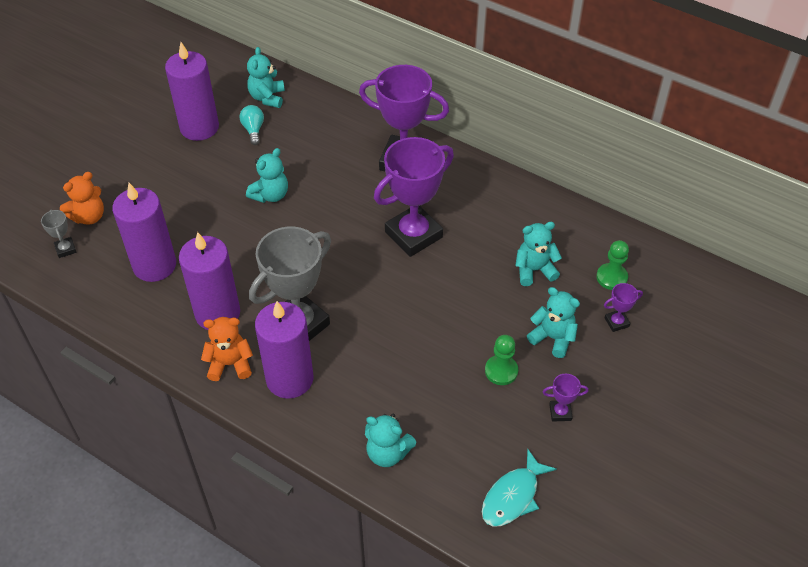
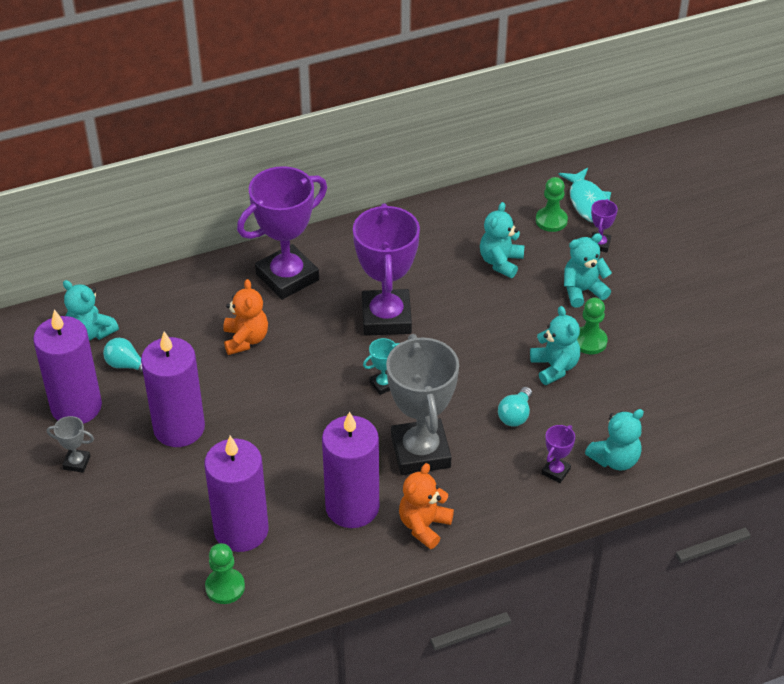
camera: 55 degrees left, 5 degrees down
(65, 249) = (144, 598): grey trophy -> grey trophy (76, 463)
(89, 216) = (115, 558): orange teddy bear -> orange teddy bear (245, 339)
(100, 284) = (225, 587): none -> green pawn
(270, 195) = (233, 395): turquoise teddy bear -> turquoise teddy bear (554, 367)
(289, 379) = (479, 489): purple candle -> purple candle (179, 428)
(347, 268) = (383, 384): none -> turquoise trophy
(381, 363) = (515, 415): none -> turquoise light bulb
(513, 496) = (718, 401): turquoise fish -> turquoise fish (588, 202)
(560, 412) = (660, 328): purple trophy -> purple trophy (556, 471)

